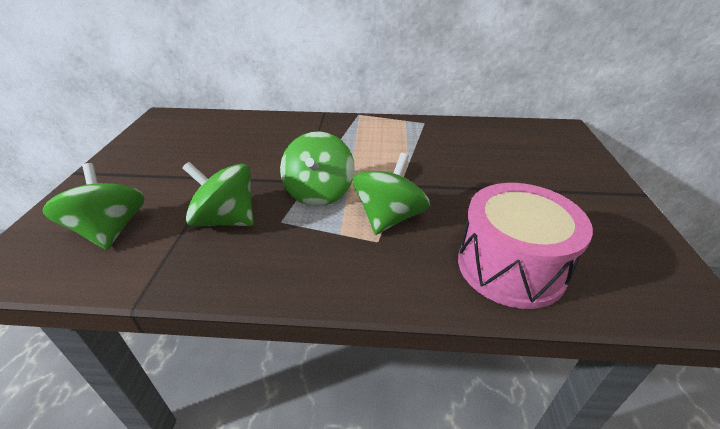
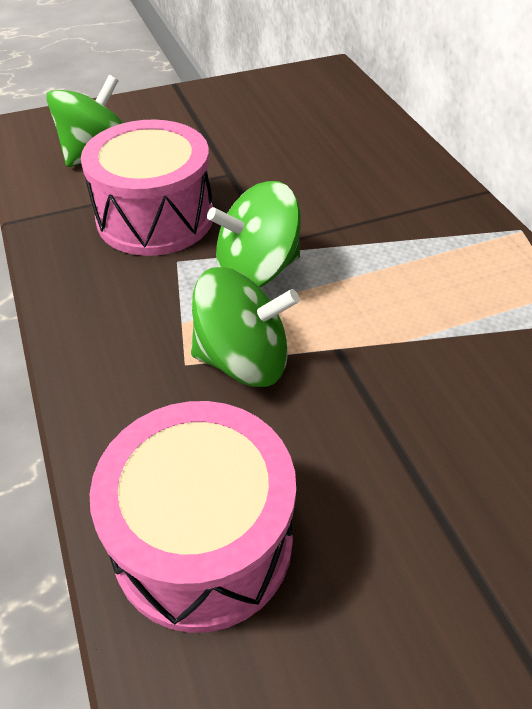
camera: 65 degrees right, 10 degrees up
(226, 220) = (155, 218): green spinning top -> pink drum

